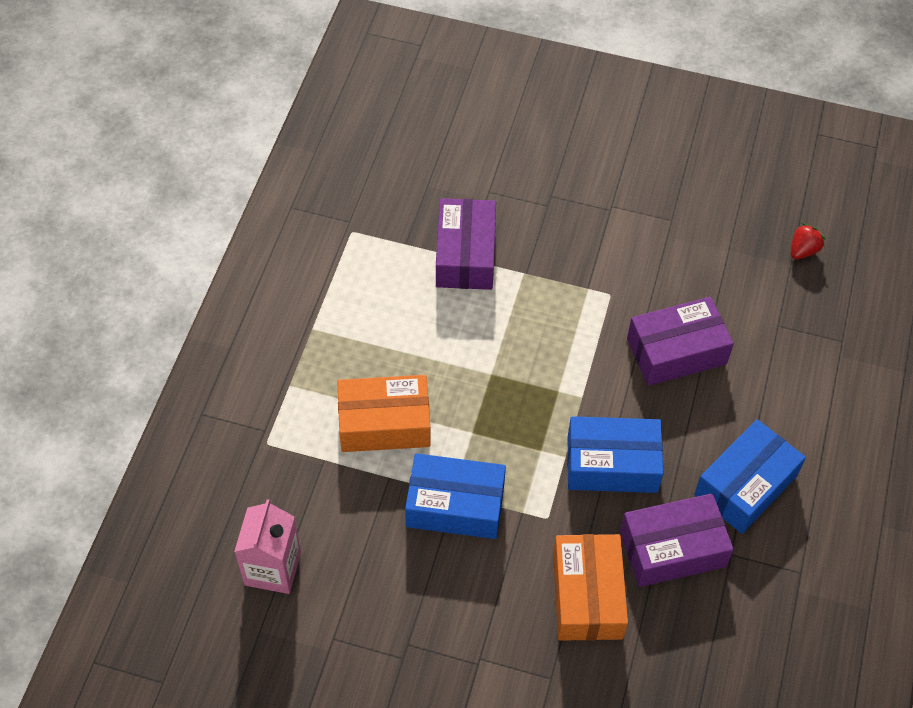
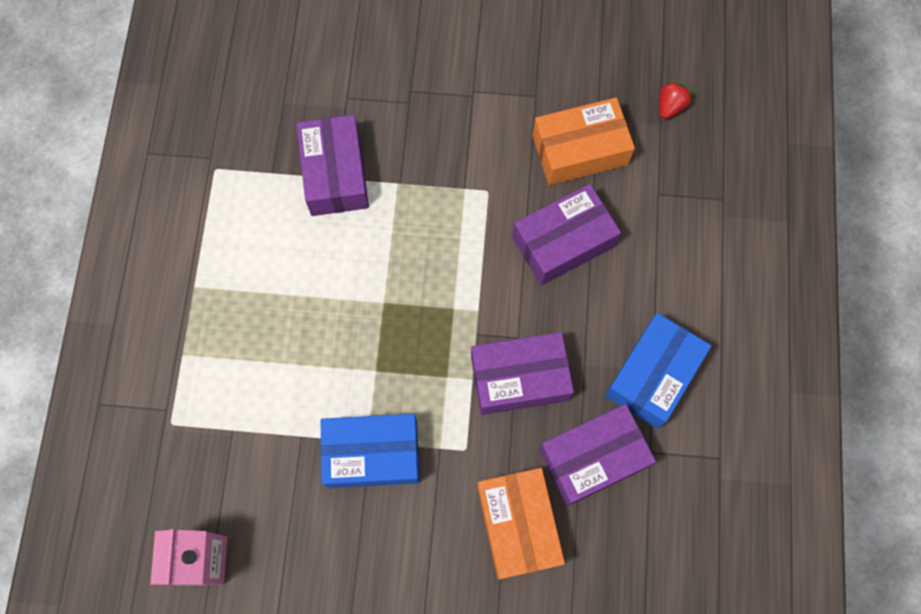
camera: 10 degrees left, 15 degrees up
(384, 423) = (286, 378): orange box -> orange box (580, 150)
(612, 464) = (519, 378): blue box -> purple box

